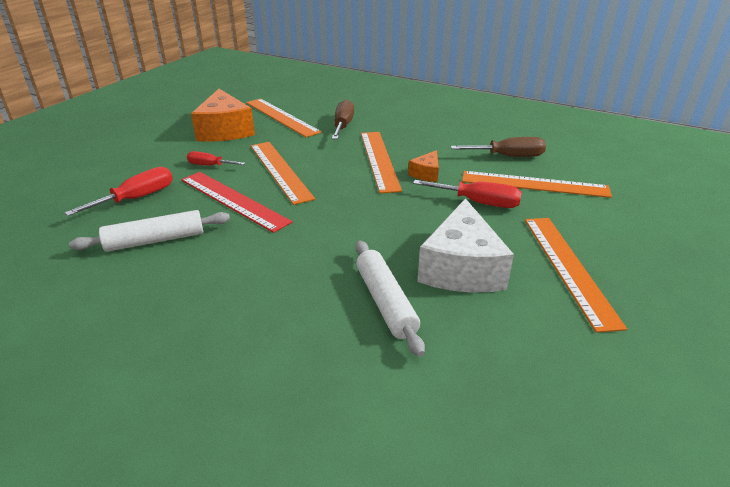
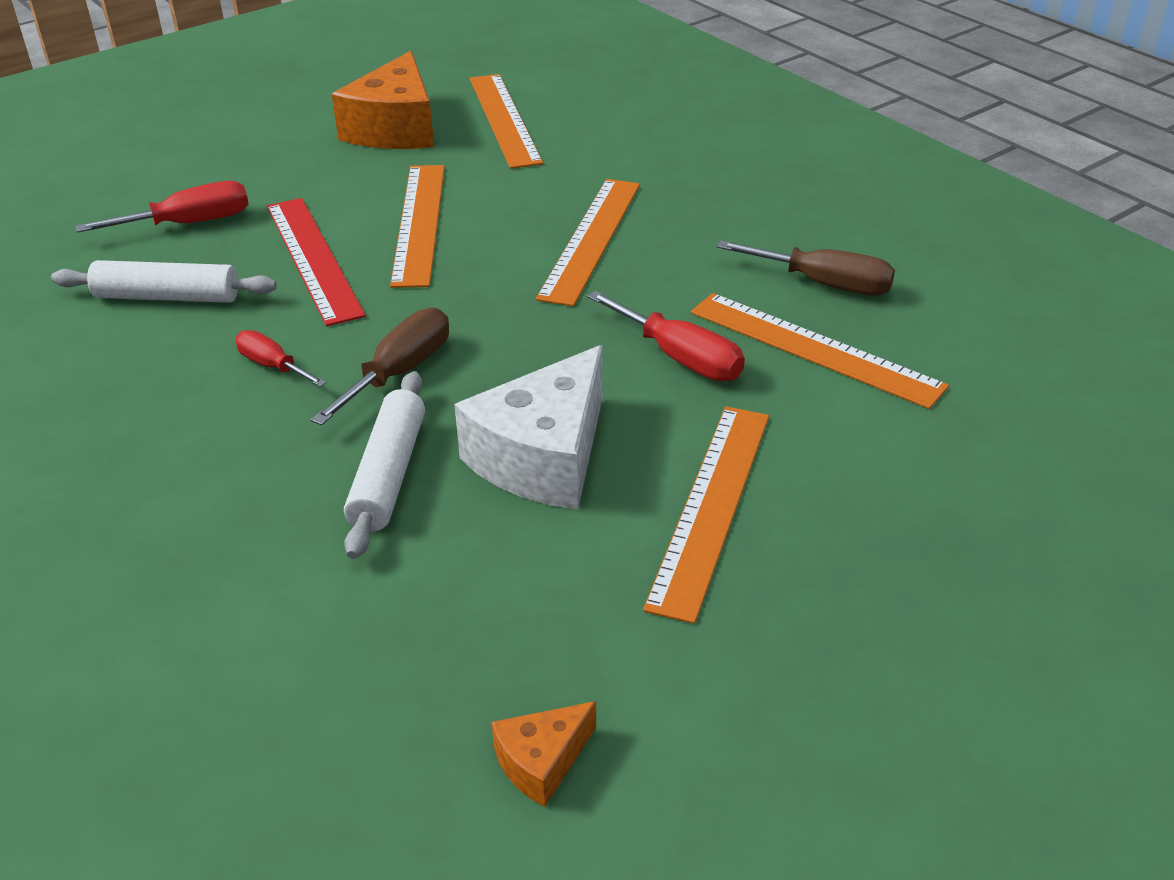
camera: 25 degrees right, 5 degrees up
(210, 165) = (325, 190): red screwdriver -> red screwdriver (273, 366)
(343, 126) = (591, 158): brown screwdriver -> brown screwdriver (399, 372)
(426, 174) = (645, 283): orange cheese -> orange cheese (542, 762)

